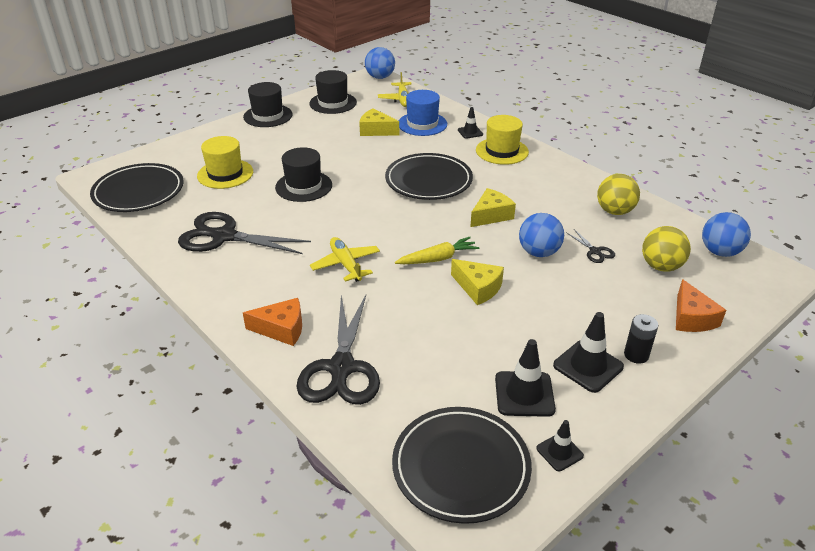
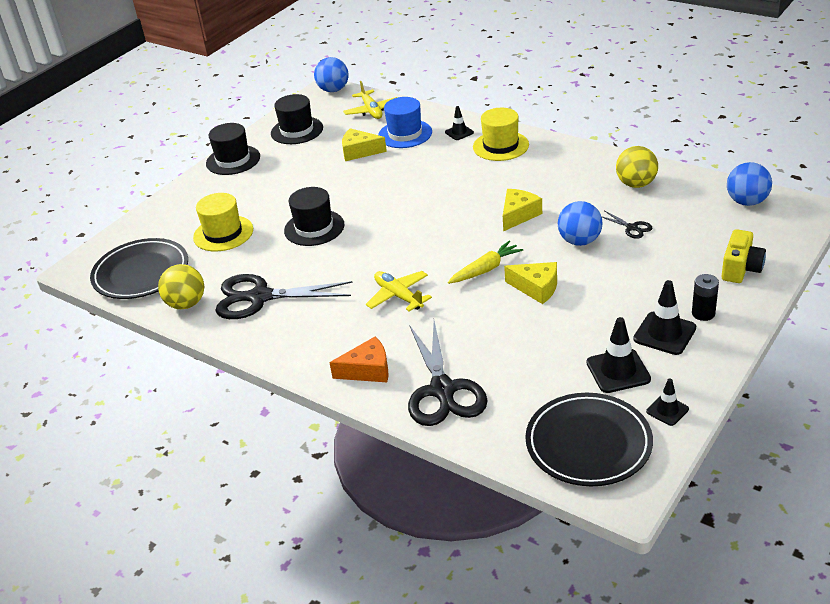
camera: 10 degrees left, 0 degrees up
(428, 181) = (440, 194): black plate -> none
(661, 266) = (698, 228): yellow ball -> yellow ball (186, 304)
(691, 318) = (741, 269): orange cheese -> yellow camera

